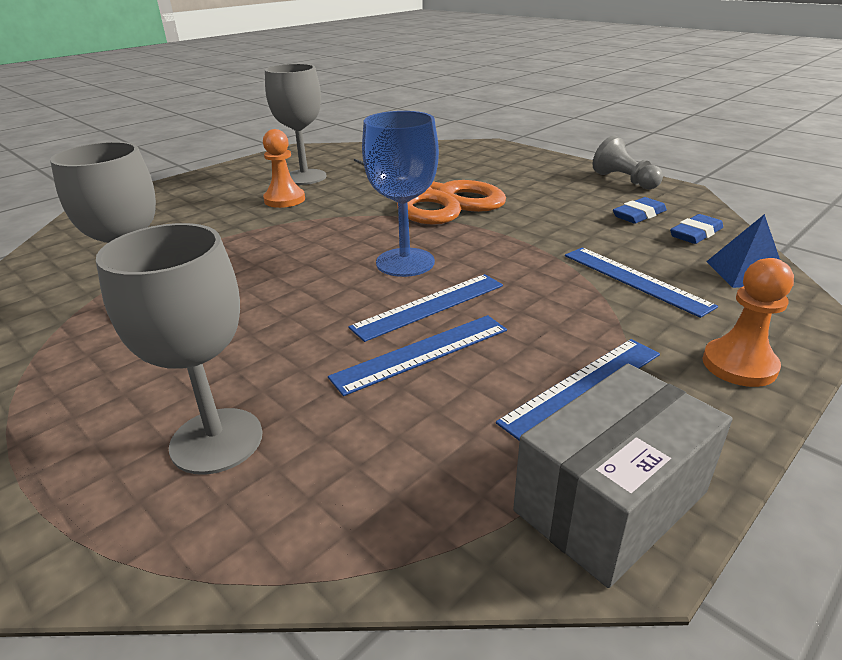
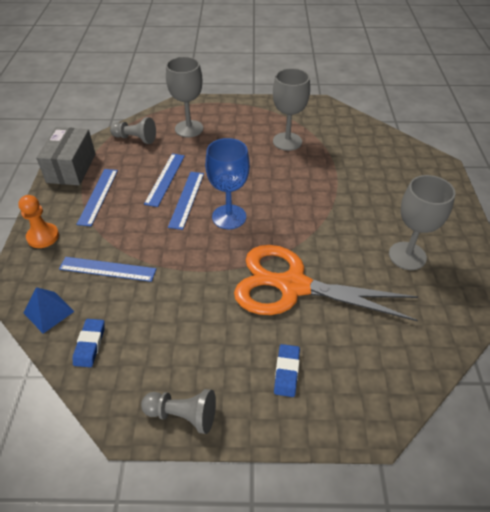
camera: 135 degrees right, 15 degrees up
(284, 199) = (369, 226): orange pawn -> none
(363, 495) = (135, 139): none -> grey pawn
(638, 215) = (139, 350): blue eraser -> blue eraser (287, 372)

